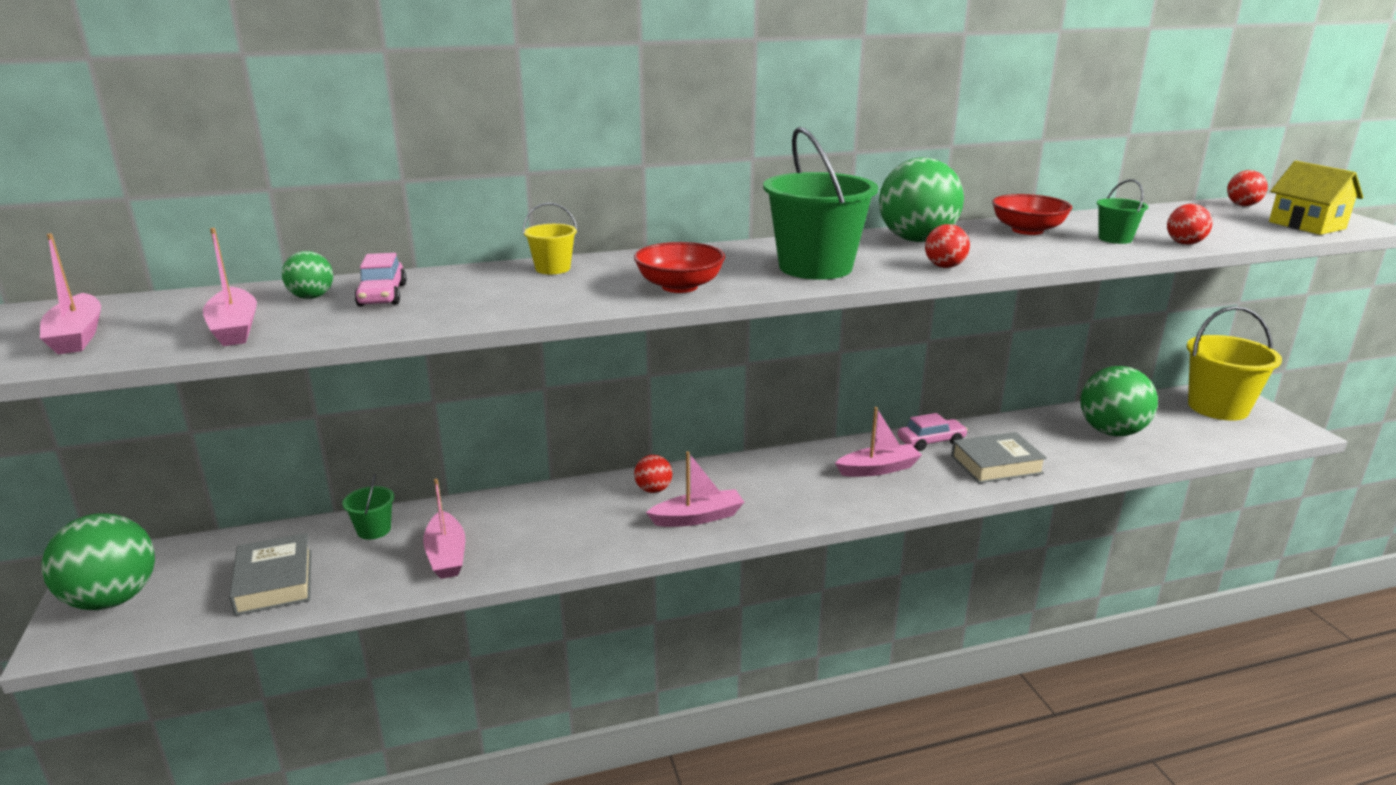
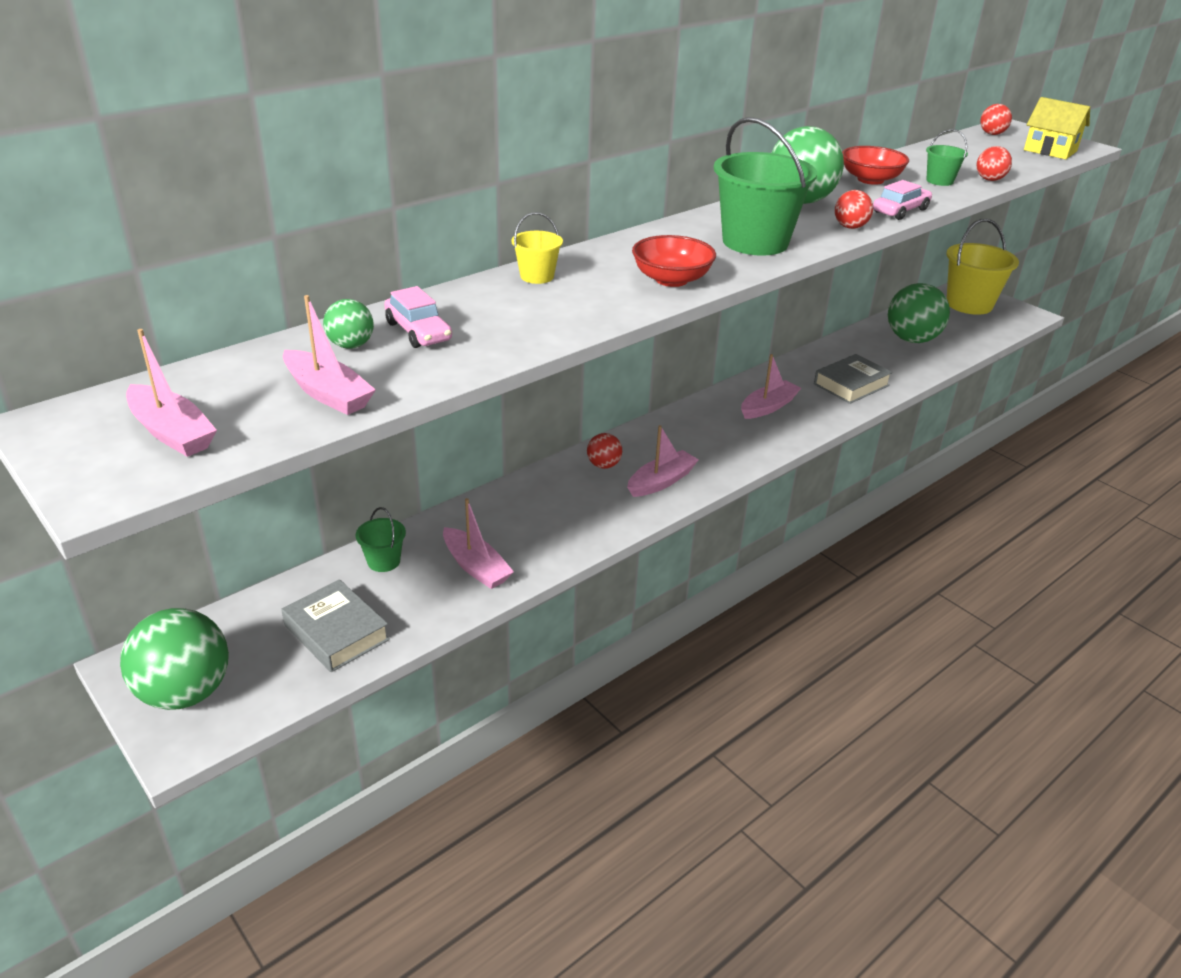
camera: 25 degrees left, 10 degrees up
(931, 441) = (790, 374): pink car -> pink car (900, 211)

